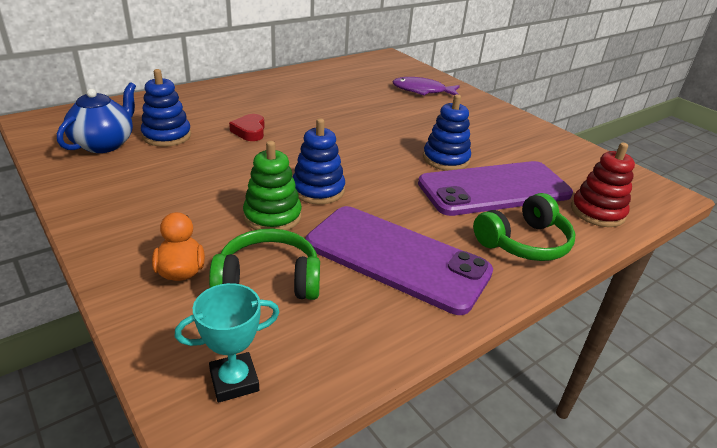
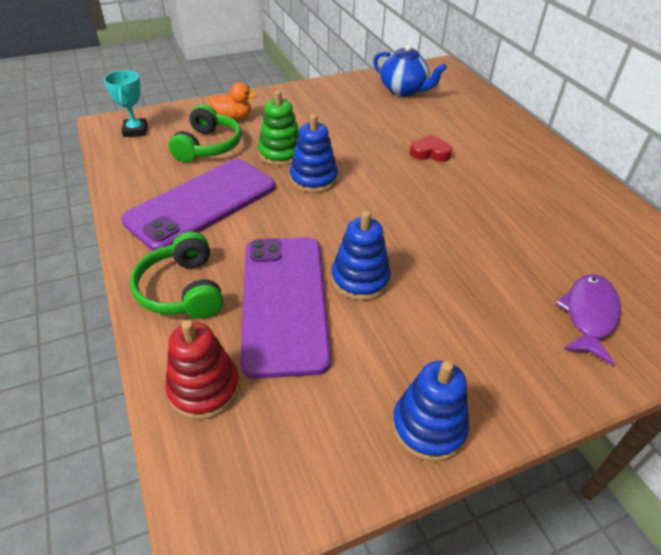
camera: 105 degrees right, 10 degrees up
(167, 136) = (419, 114): blue stacking toy -> blue stacking toy (428, 427)

